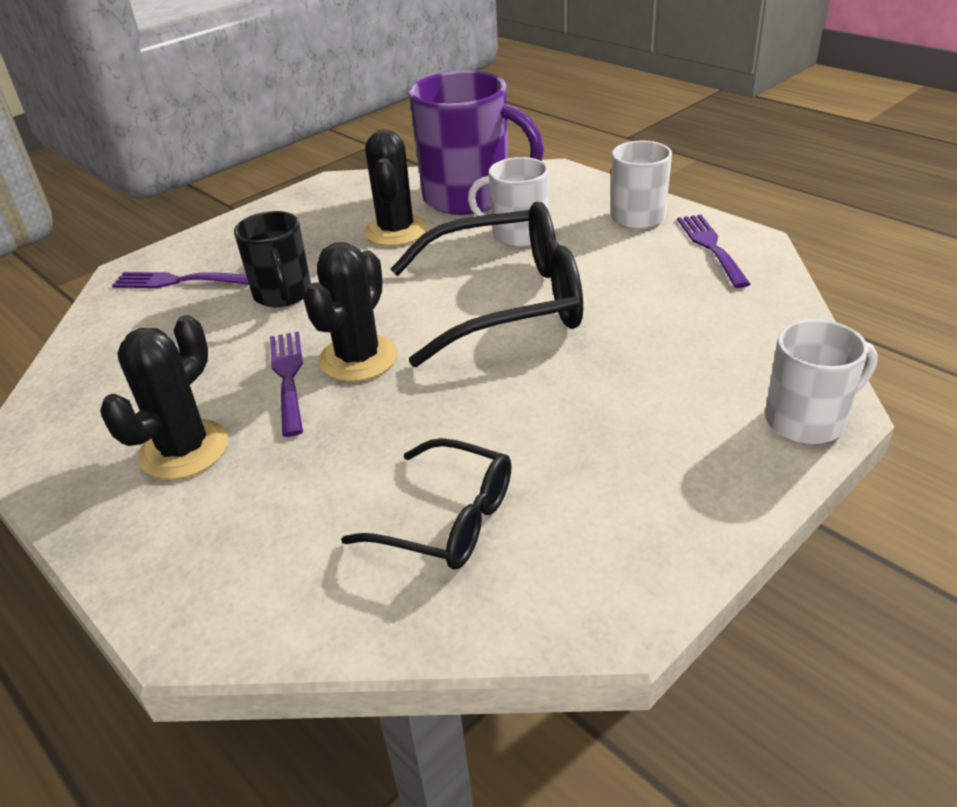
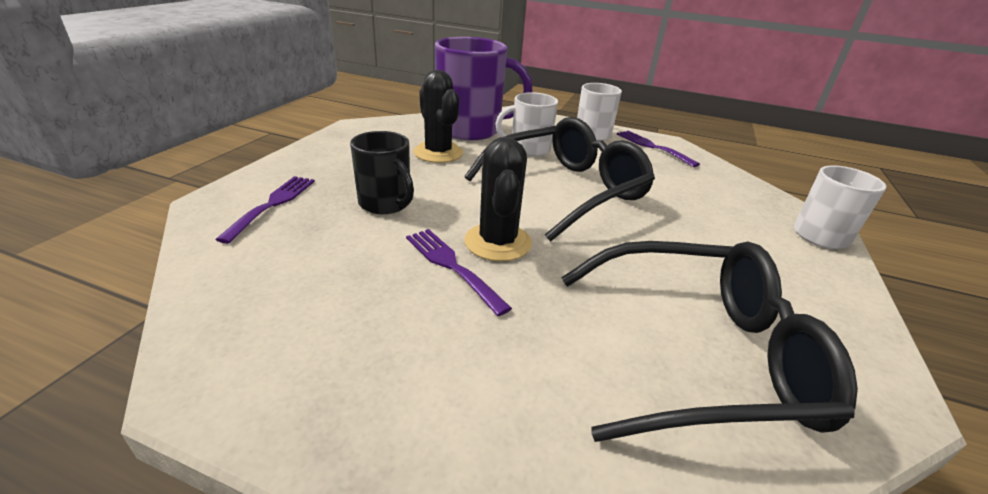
camera: 30 degrees left, 5 degrees down
(177, 281) = (273, 204): purple fork -> purple fork turned 120 degrees clockwise
(184, 450) = (409, 350): black cactus -> none
(447, 519) = (699, 354): black glasses -> black glasses, size x1.74

